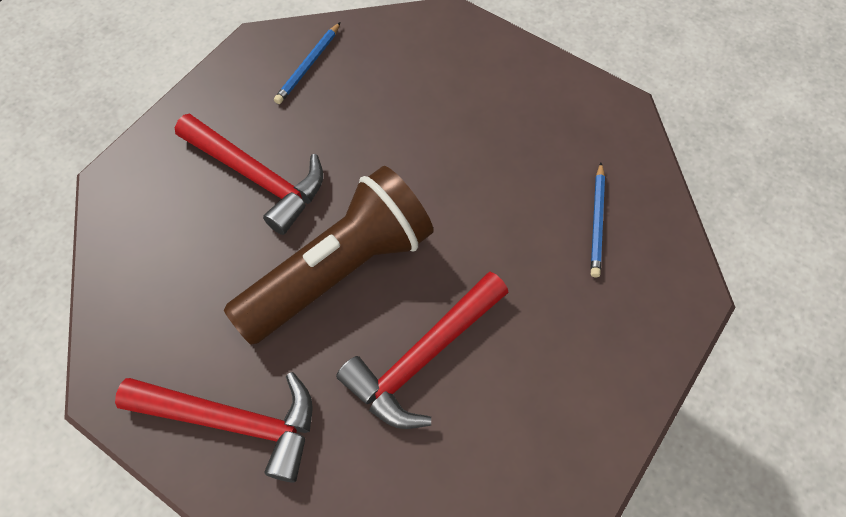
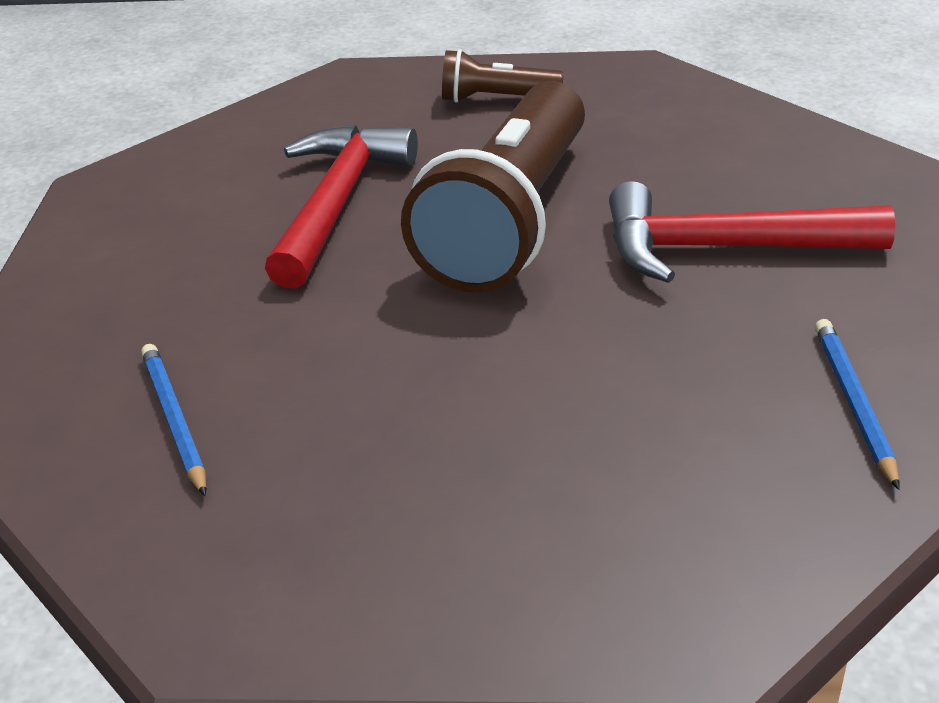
camera: 150 degrees right, 25 degrees down
(233, 421) = (496, 99): red hammer -> brown flashlight

